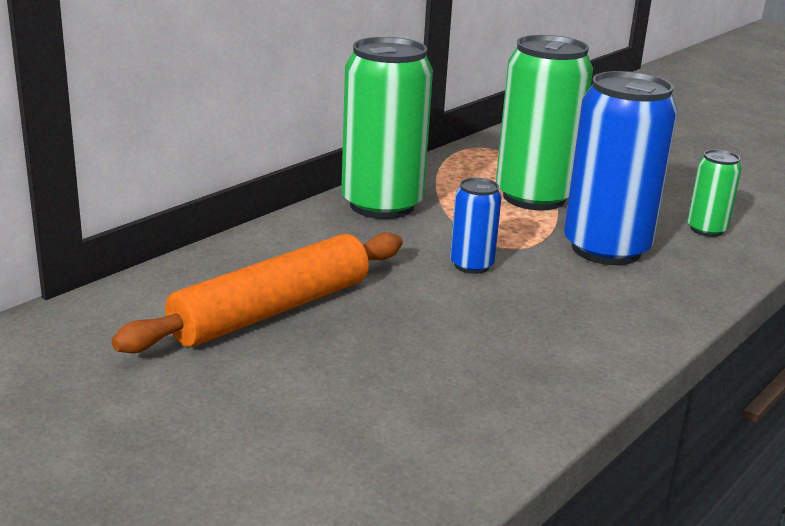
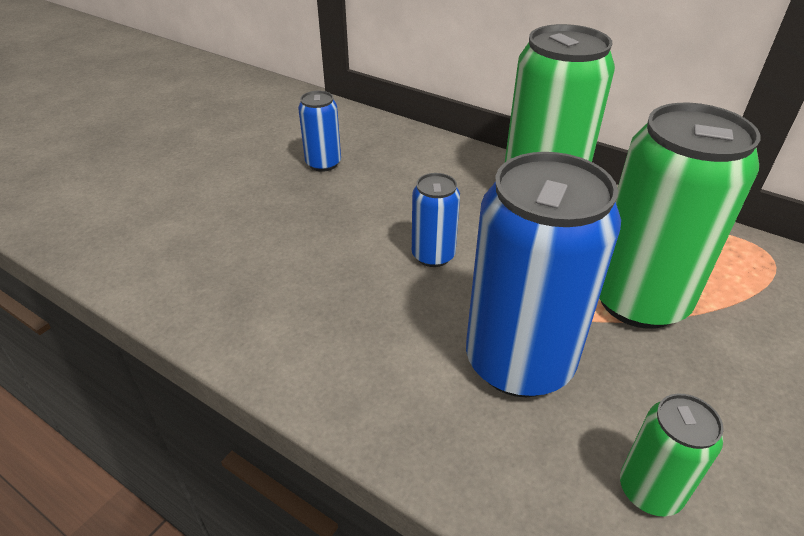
camera: 85 degrees right, 15 degrees up
(272, 311) = (323, 163): orange rolling pin -> blue can

